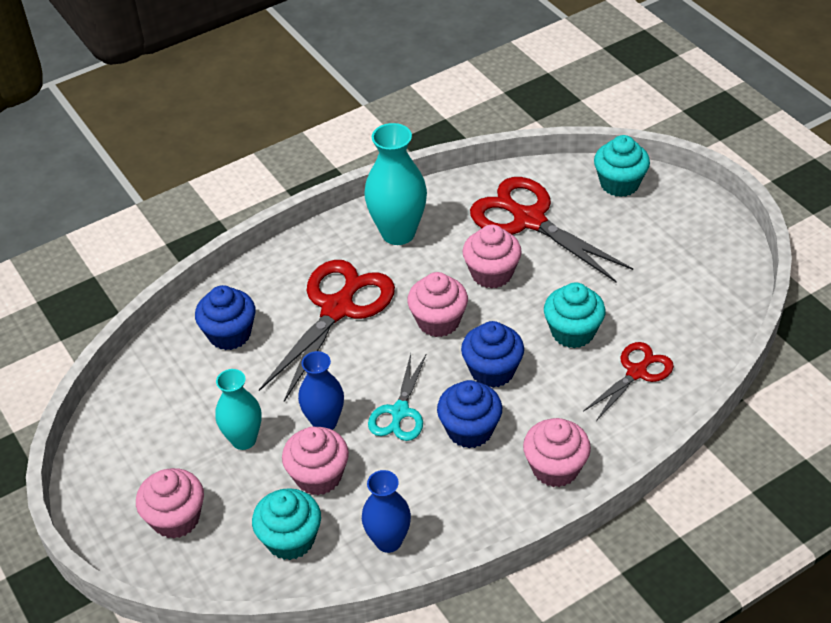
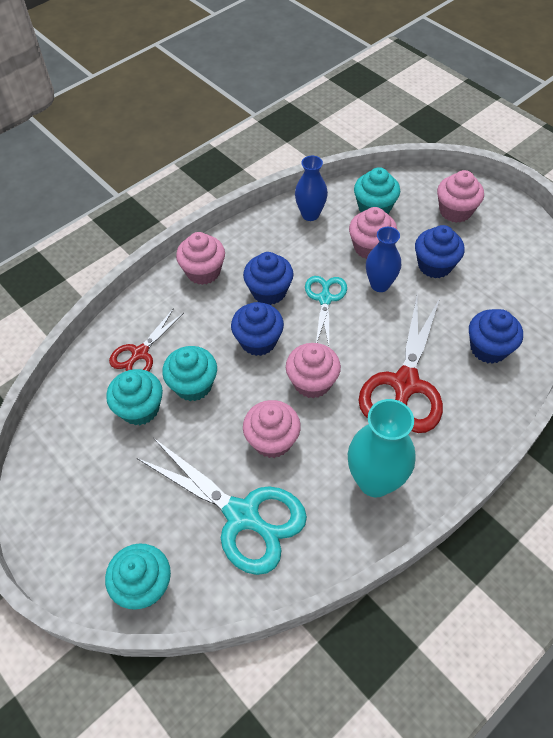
camera: 170 degrees right, 10 degrees up
(244, 439) = (434, 265): turquoise vase -> blue cupcake
(528, 220) = (243, 516): red scissors -> turquoise scissors
(632, 315) = (140, 408): none -> turquoise cupcake

